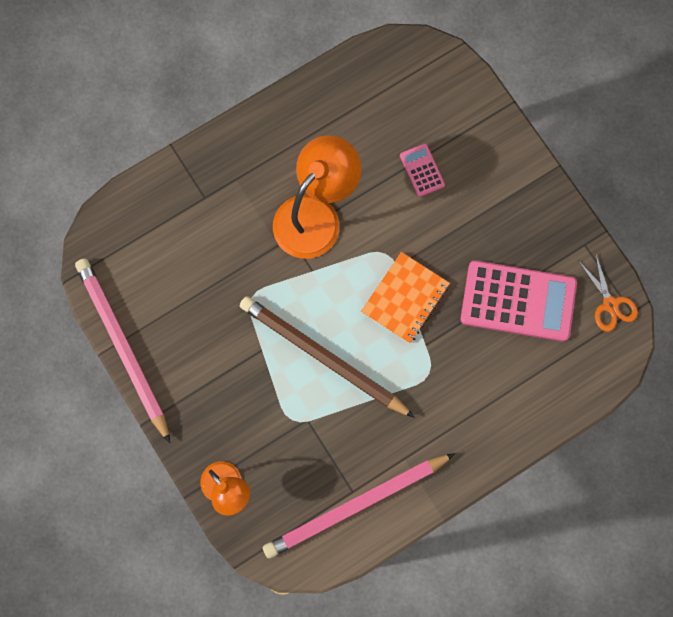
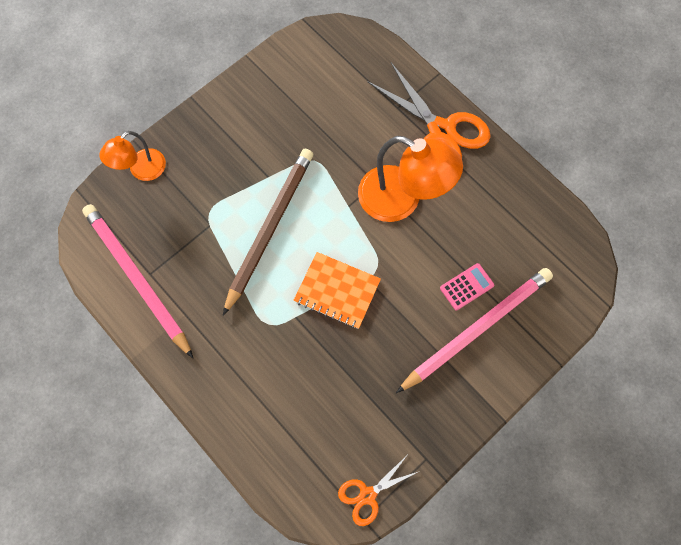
camera: 80 degrees right, 5 degrees down
(123, 347) = (253, 70): pink pencil -> pink pencil (476, 328)
(243, 157) = (441, 131): none -> orange scissors
(518, 301) = (354, 399): pink calculator -> none

